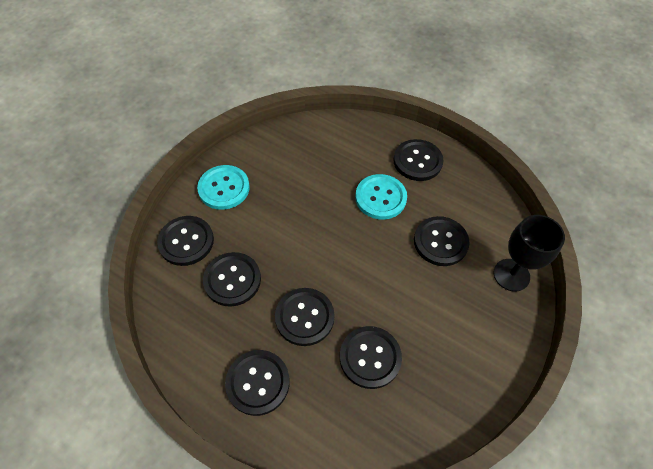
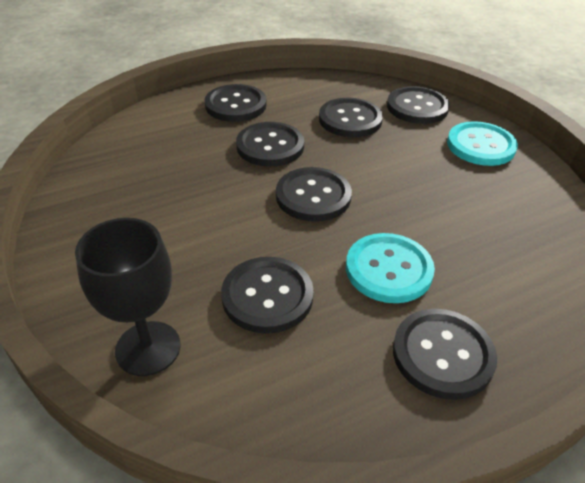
camera: 120 degrees right, 15 degrees down
(370, 357) = (188, 169): black button -> black button (313, 196)

